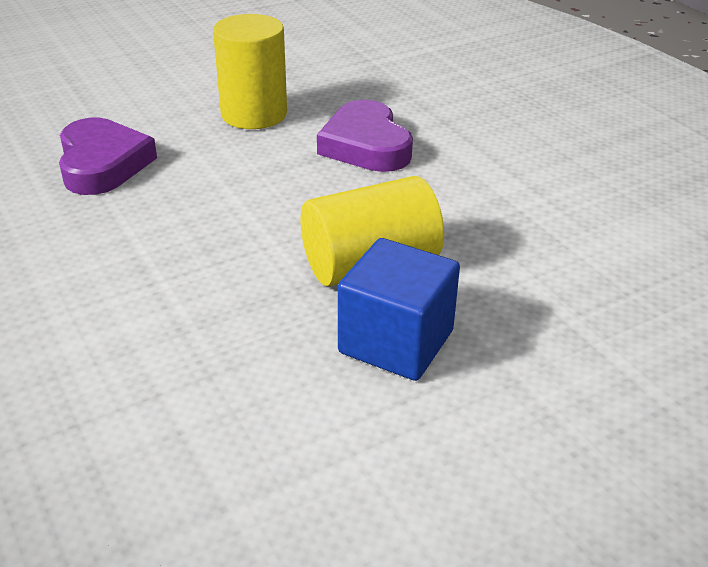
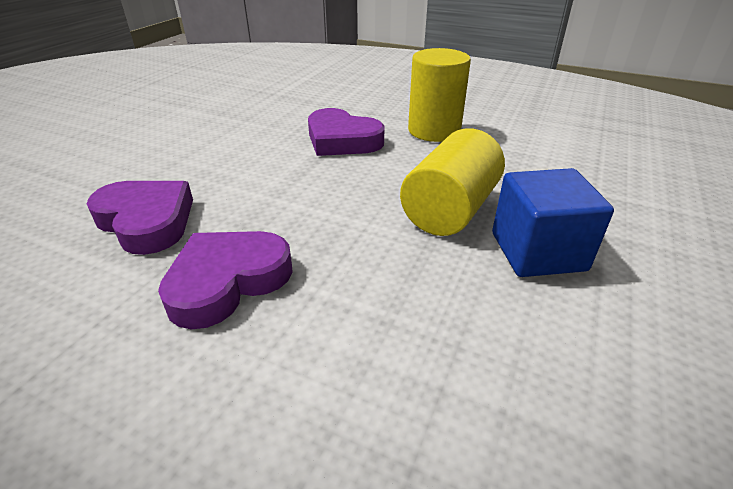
camera: 35 degrees left, 0 degrees up
(106, 241) = (227, 281): none -> purple heart
(254, 114) = (236, 145): yellow cylinder -> yellow cylinder (434, 131)

